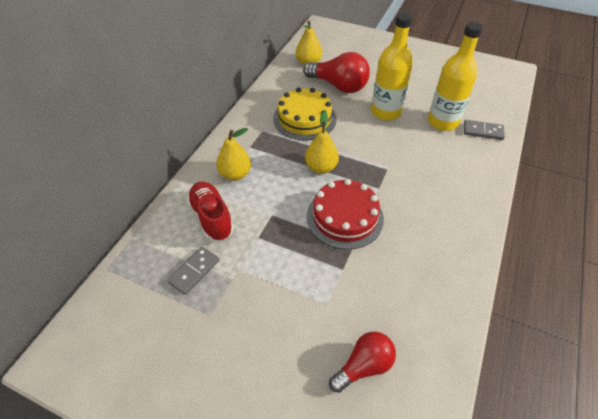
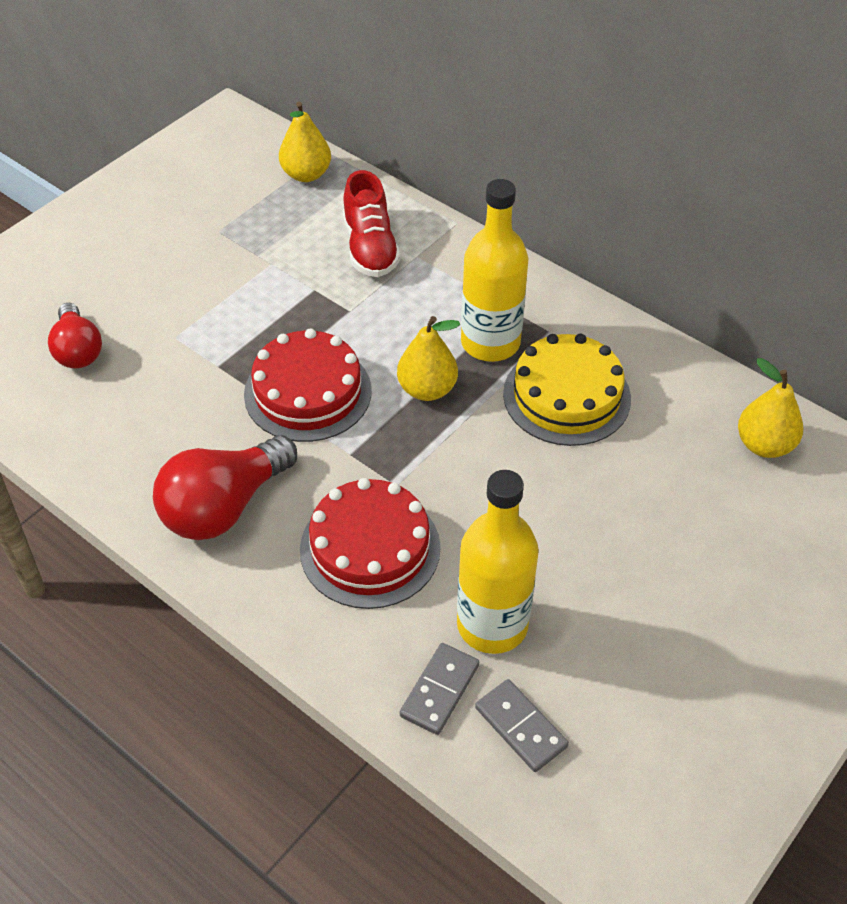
camera: 105 degrees right, 0 degrees up
(194, 271) = (287, 223): grey domino -> grey domino (520, 727)
(212, 218) = (370, 248): red shoe -> red shoe turned 90 degrees clockwise
(235, 174) = (450, 283): yellow pear -> yellow pear (306, 174)
(338, 86) = (664, 476): red light bulb -> red light bulb (224, 507)
(385, 112) = (553, 532): yellow bottle -> yellow bottle (490, 343)
(430, 167) = (370, 548): none -> red cake

